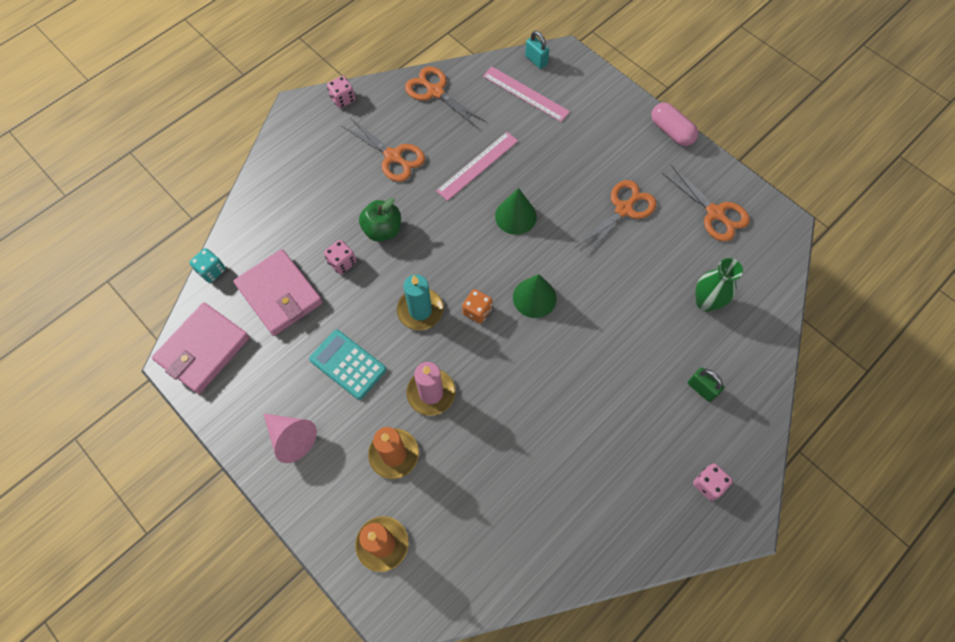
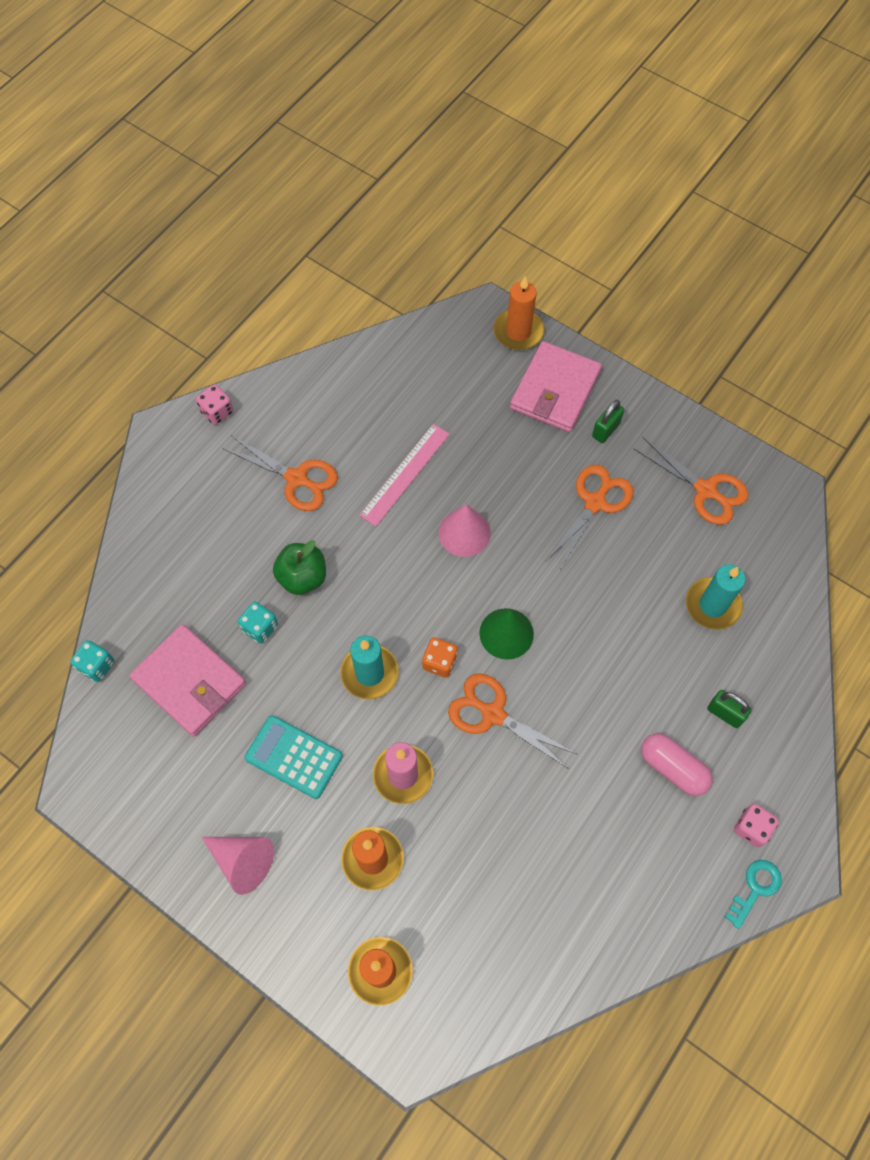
camera: 10 degrees left, 0 degrees up
(203, 349) = (108, 769): pink wallet -> pink wallet (555, 390)
(342, 262) = (260, 628): pink dice -> turquoise dice
(435, 92) = (333, 384): orange scissors -> orange scissors (493, 714)
(515, 216) = (464, 533): green cone -> pink cone
(525, 94) = (447, 370): pink ruler -> none
(536, 60) = (452, 323): turquoise padlock -> none
(586, 73) = (518, 331): none -> orange candle
(642, 156) = (605, 430): none -> green padlock
(671, 131) = (636, 392): pink capsule -> pink capsule (673, 768)
(703, 534) = (755, 888): none -> turquoise key
(706, 302) = (712, 605): green vase -> turquoise candle

